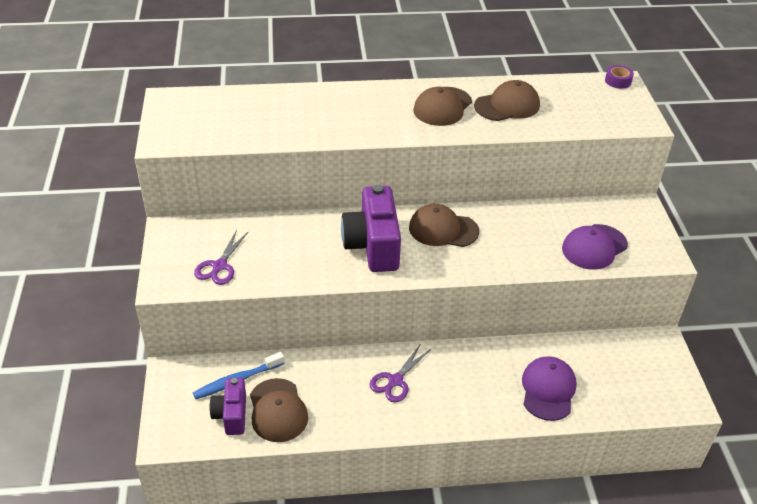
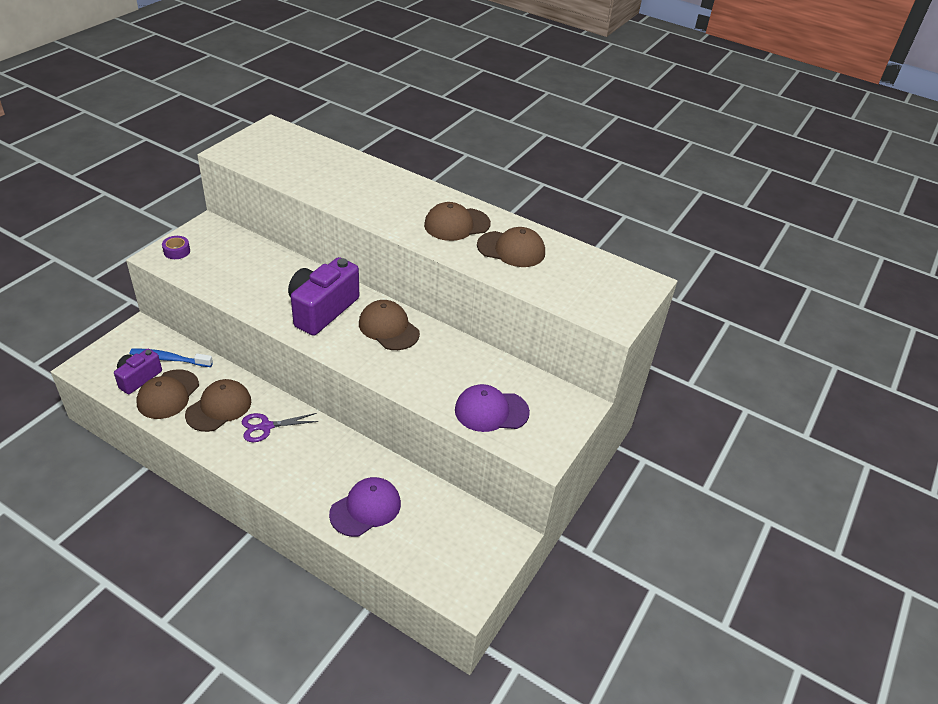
camera: 35 degrees right, 0 degrees up
(219, 266) = (204, 265): purple scissors -> none
(336, 392) = (219, 408): none -> brown cap
(618, 81) = (643, 279): purple tape -> purple tape (177, 251)

